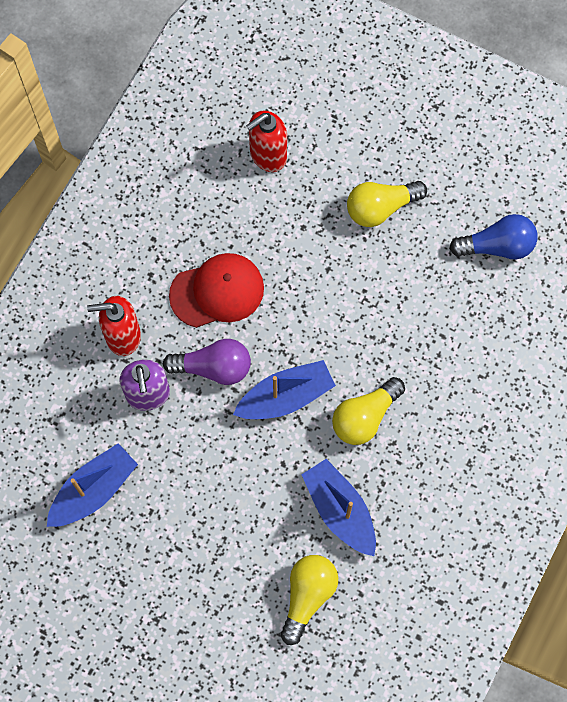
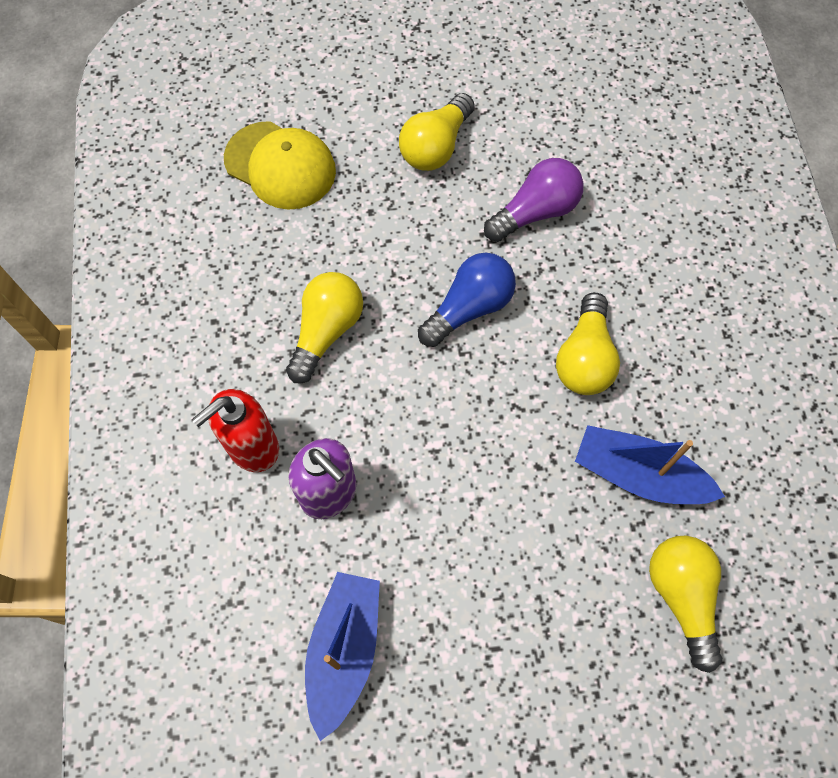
camera: 35 degrees left, 5 degrees down
(213, 367) = (382, 413): purple light bulb -> purple light bulb (535, 212)
(217, 291) = (326, 331): red cap -> yellow light bulb
(268, 155) = (280, 165): red soap dispenser -> yellow cap
(285, 397) = (485, 393): blue boat -> none
(497, 246) = (577, 114): blue light bulb -> blue light bulb (469, 308)

